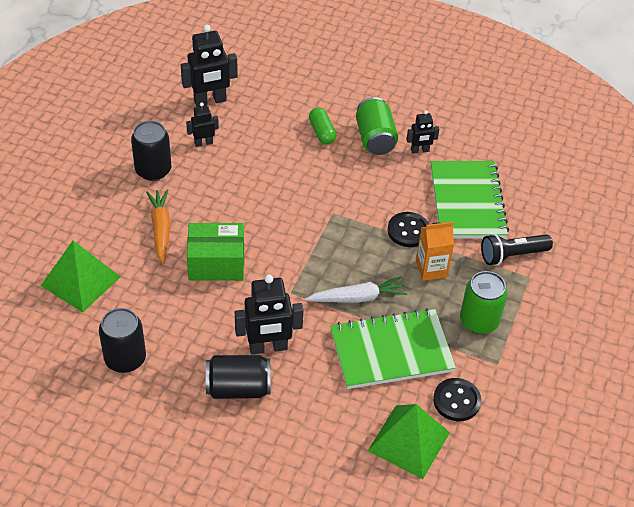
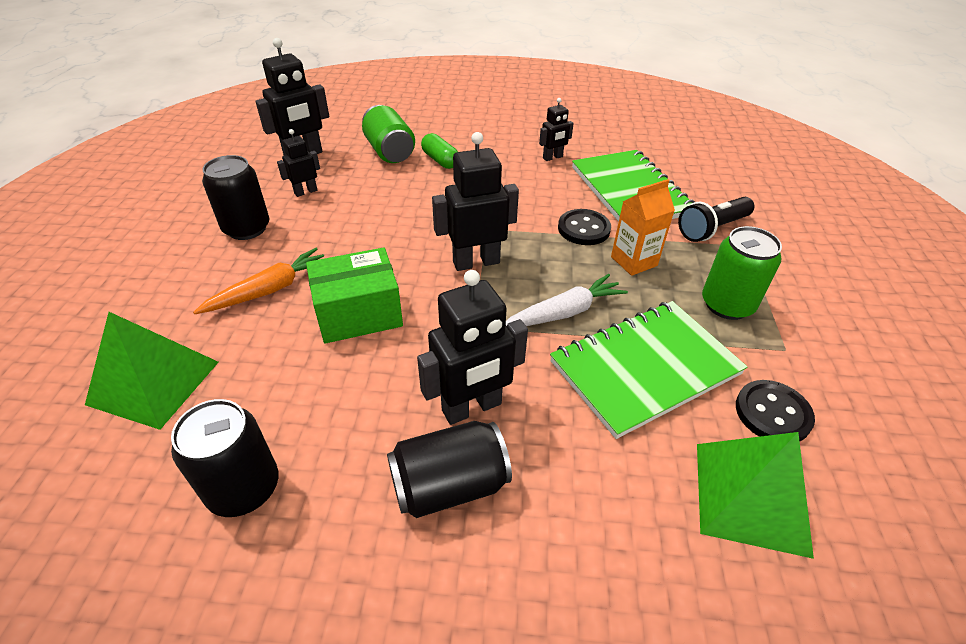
camera: 15 degrees left, 5 degrees down
(161, 229) = (270, 290): orange carrot -> orange carrot turned 75 degrees clockwise
(312, 241) = (476, 262): none -> black robot
(375, 138) = (500, 156): green can -> green can (389, 152)

